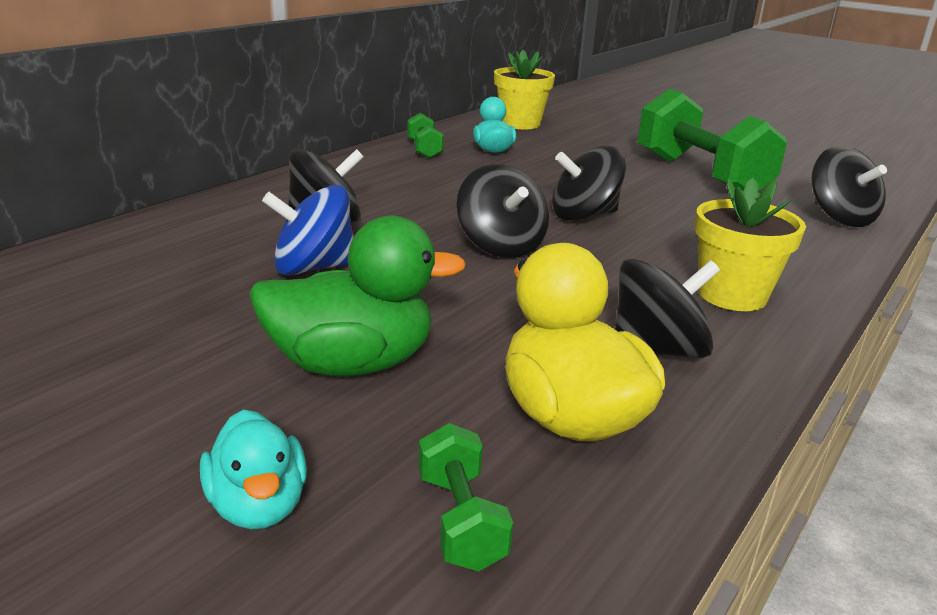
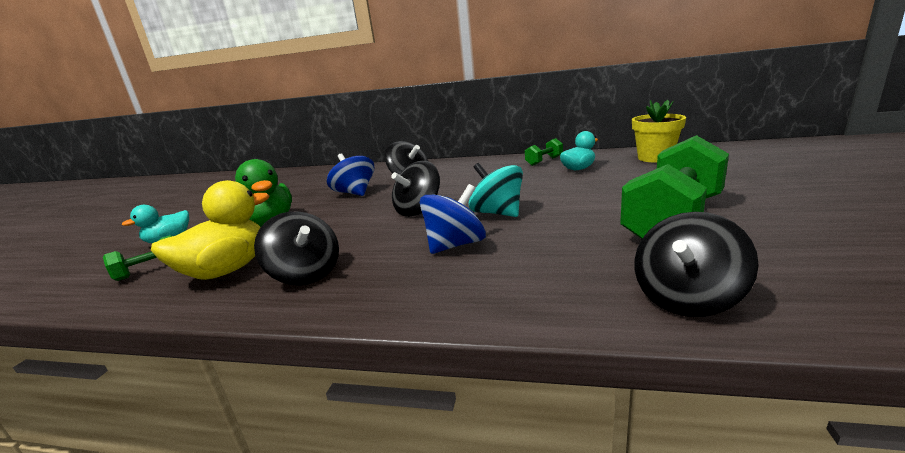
camera: 70 degrees right, 5 degrees down
(584, 216) = (497, 213): black spinning top -> turquoise spinning top
(657, 255) = (455, 245): none -> blue spinning top
(732, 295) = (407, 280): yellow flower pot -> none

